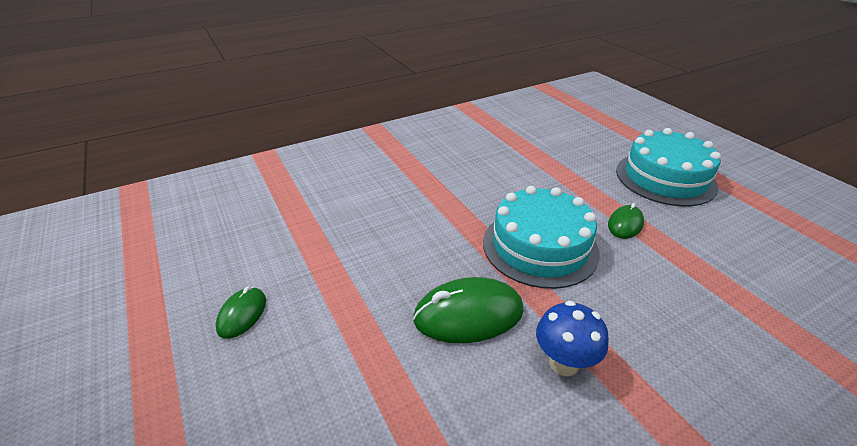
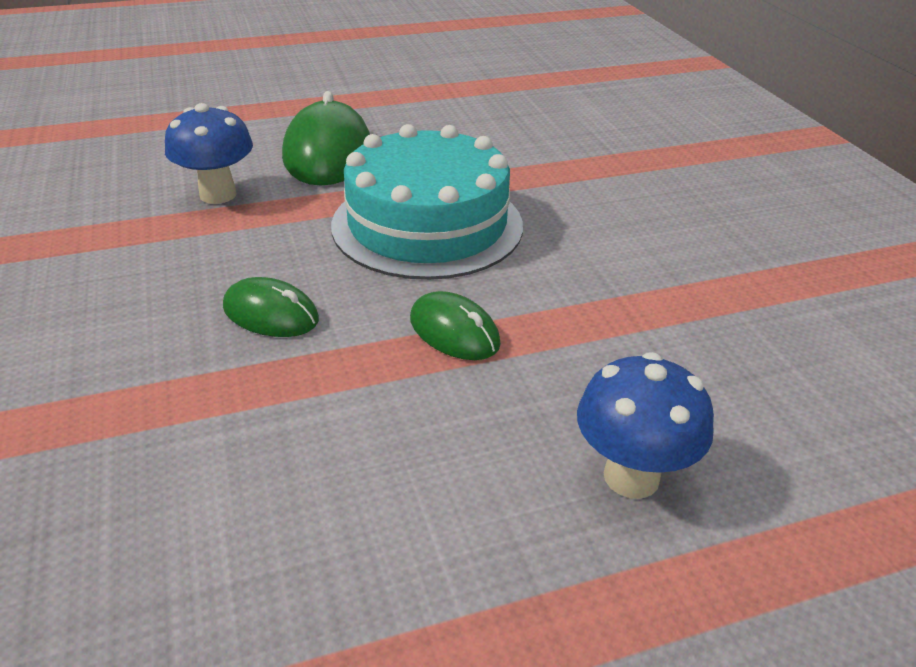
camera: 100 degrees right, 0 degrees up
(242, 314) = (398, 56): green mouse -> green mouse (271, 314)
(665, 178) = (631, 476): turquoise cake -> blue mushroom

